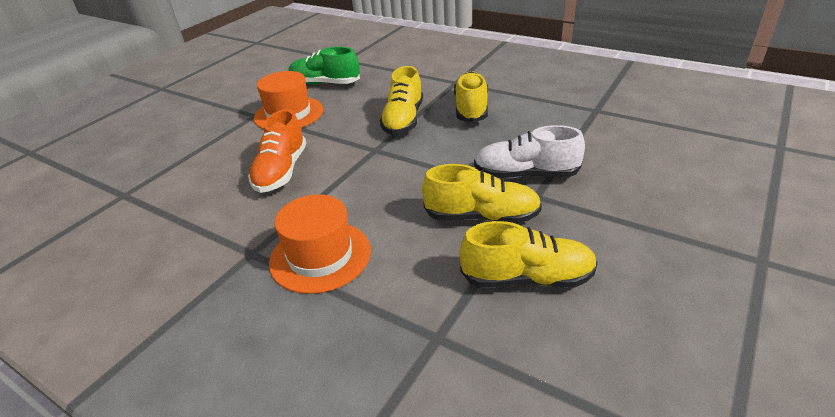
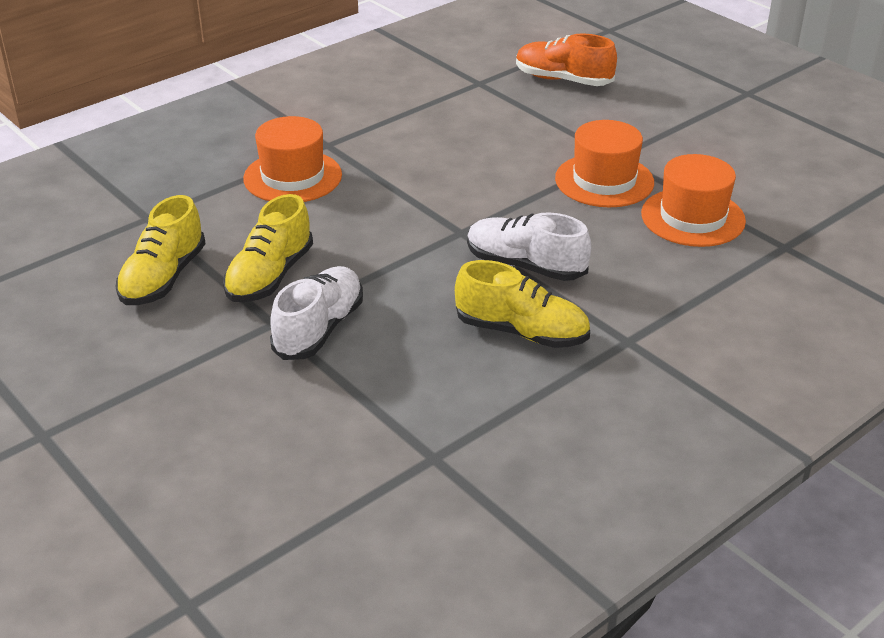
camera: 105 degrees right, 0 degrees up
(281, 171) = (458, 167): orange shoe -> orange shoe (563, 80)
(325, 83) = (693, 217): green shoe -> orange hat
(403, 120) = (525, 266): yellow shoe -> white shoe

